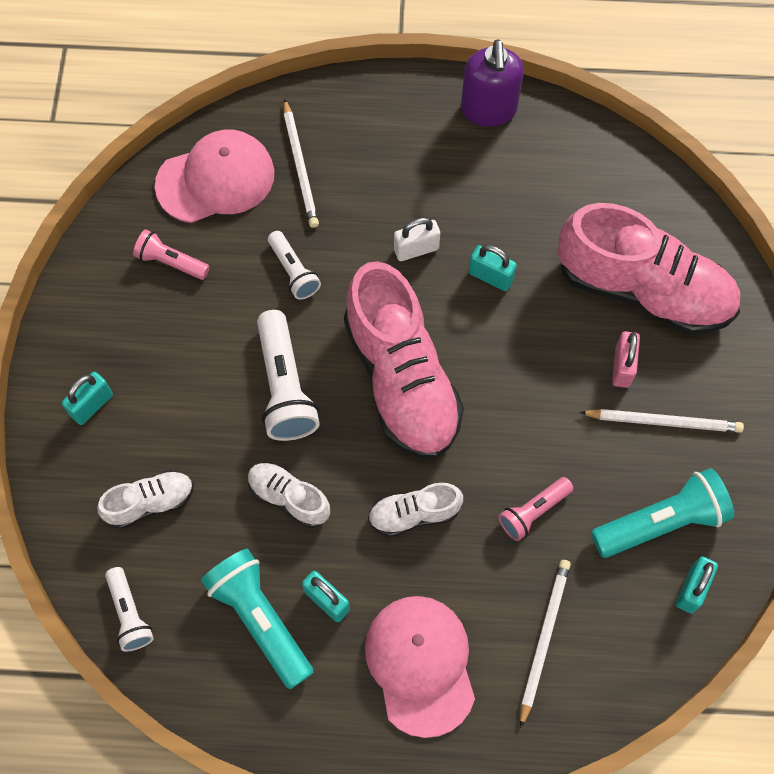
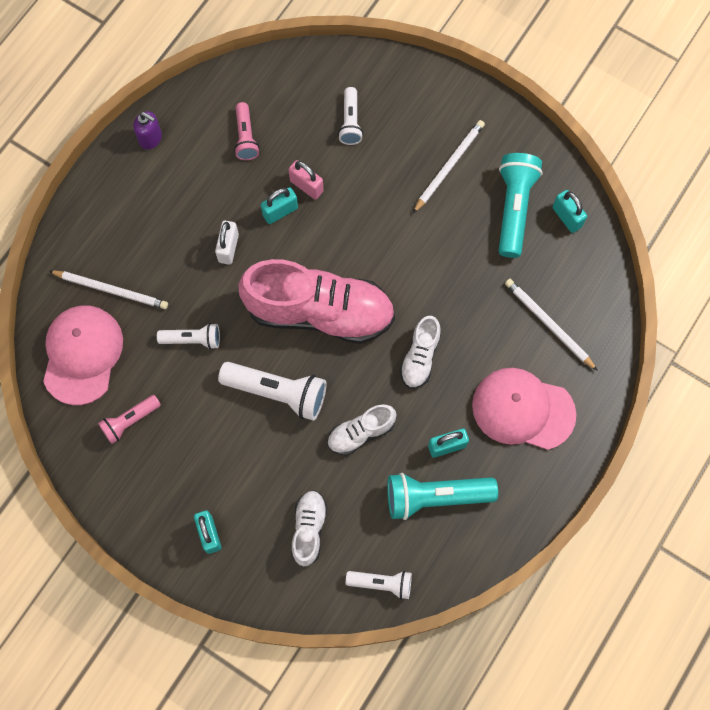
camera: 60 degrees left, 5 degrees up
(488, 109) = (151, 138): purple soap dispenser -> purple soap dispenser, size x0.58
(533, 512) = (462, 282): pink flashlight -> pink flashlight (246, 137)
(622, 367) = (396, 168): pink padlock -> pink padlock (306, 186)
(643, 289) = (350, 122): pink shoe -> white flashlight

